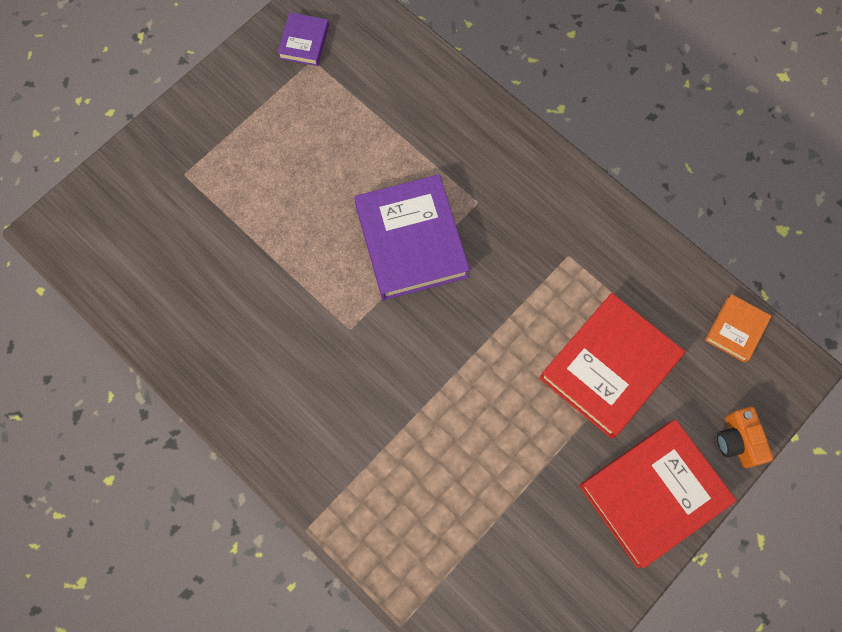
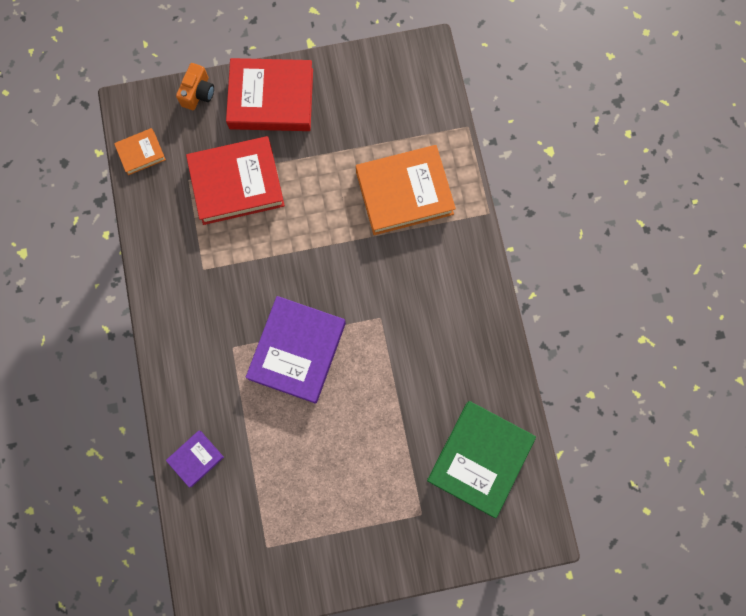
camera: 145 degrees left, 5 degrees up
(156, 259) = (479, 458): none -> green book
(304, 42) = (261, 568): purple book -> purple book (196, 458)
(419, 486) = (404, 193): none -> orange book

